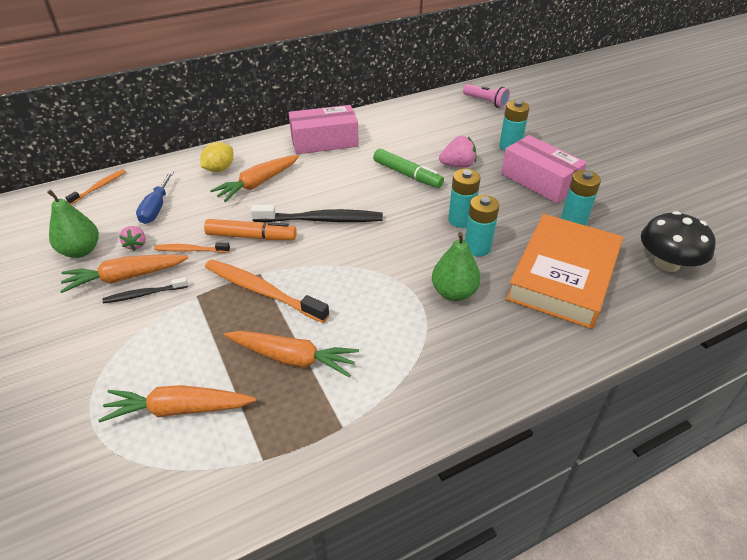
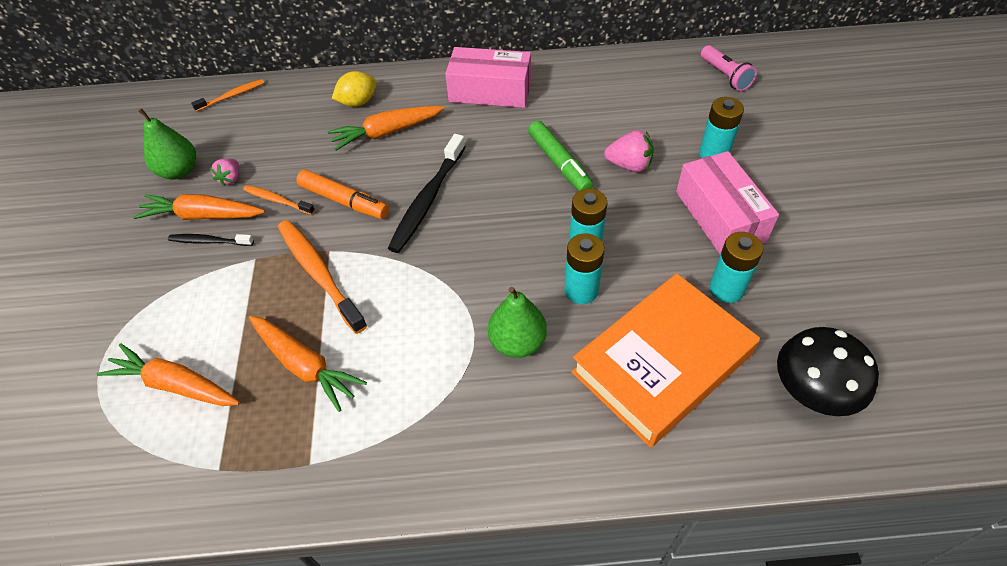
camera: 25 degrees right, 10 degrees up
(156, 208) = (271, 137): blue screwdriver -> none
(321, 220) = (427, 200): black toothbrush -> black toothbrush turned 90 degrees clockwise

